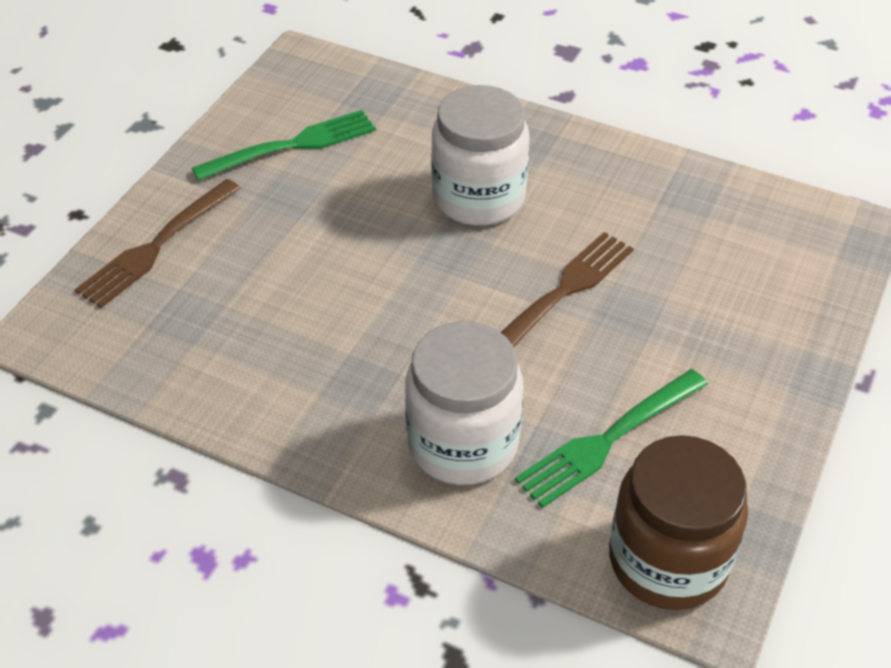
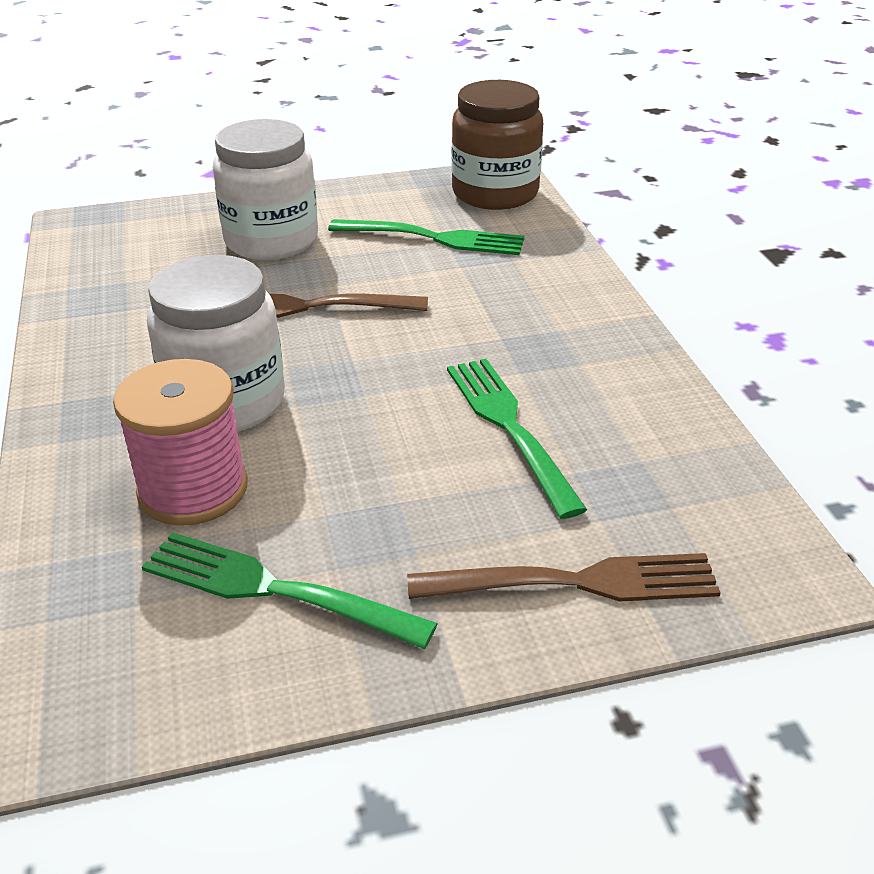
camera: 130 degrees left, 10 degrees down
(300, 306) = (509, 427): none -> green fork
(406, 151) = (193, 489): none -> pink spool
(463, 443) = (521, 284): white jar -> white jar (271, 240)

